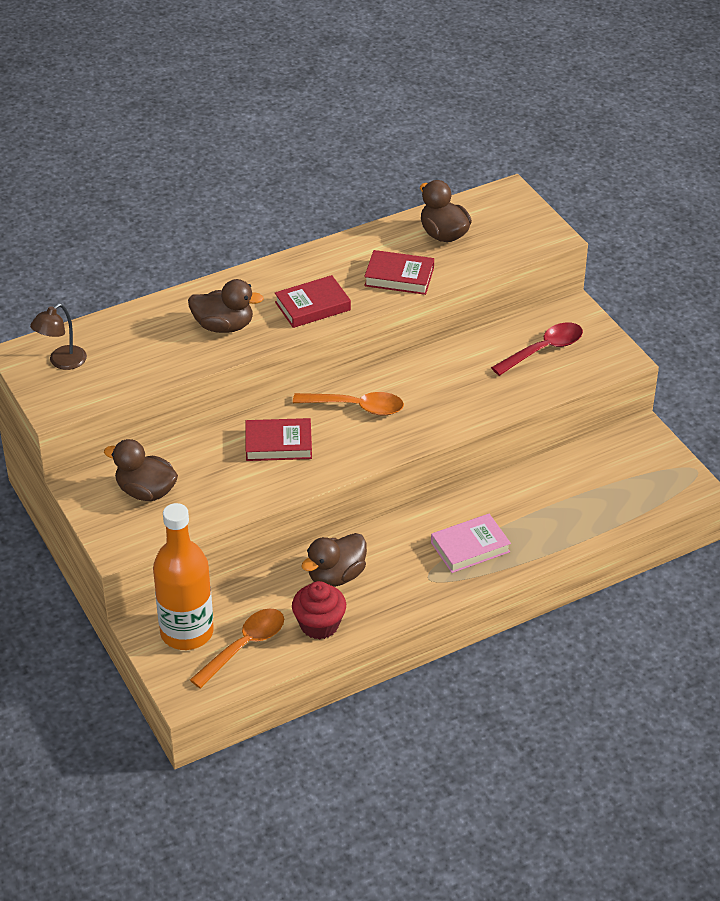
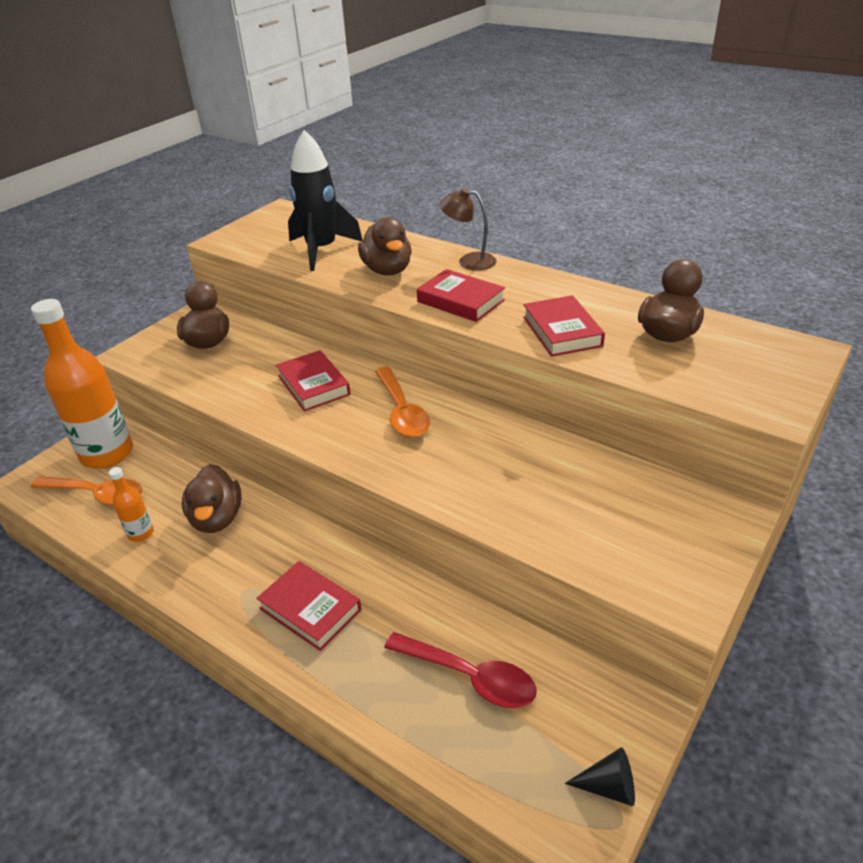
camera: 65 degrees right, 5 degrees down
(62, 362) = (282, 225): brown lamp -> brown lamp (469, 261)
(145, 352) = (321, 250): none -> black rocket
(319, 625) = (141, 533): red cupcake -> orange bottle
(336, 576) = (217, 518): brown duck -> brown duck turned 120 degrees counterclockwise
(470, 547) = (310, 609): pink book -> red book
(544, 350) = (626, 516): red spoon -> red spoon (470, 677)
(676, 465) = (608, 786): none -> black cone

